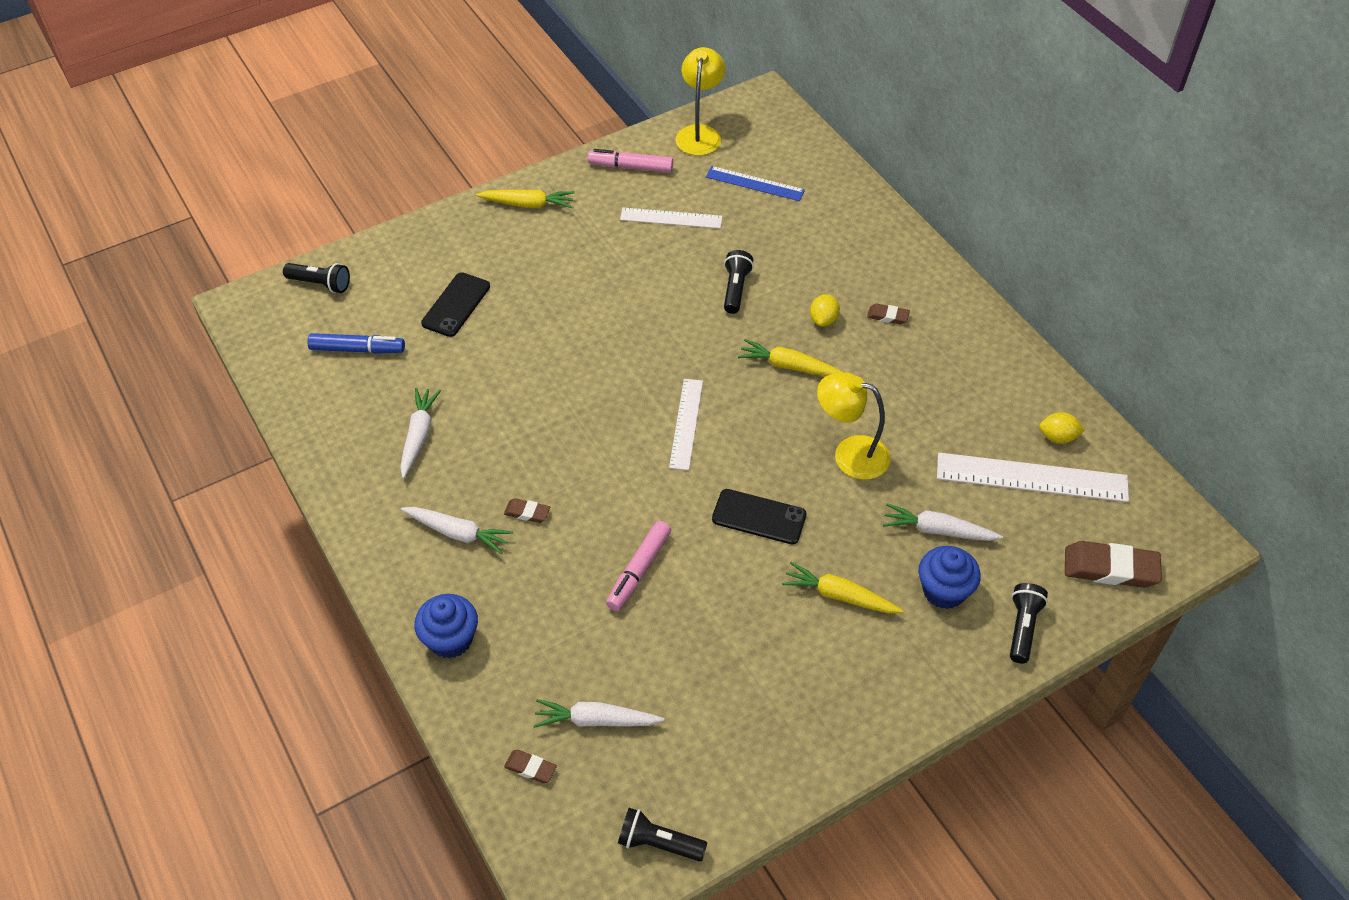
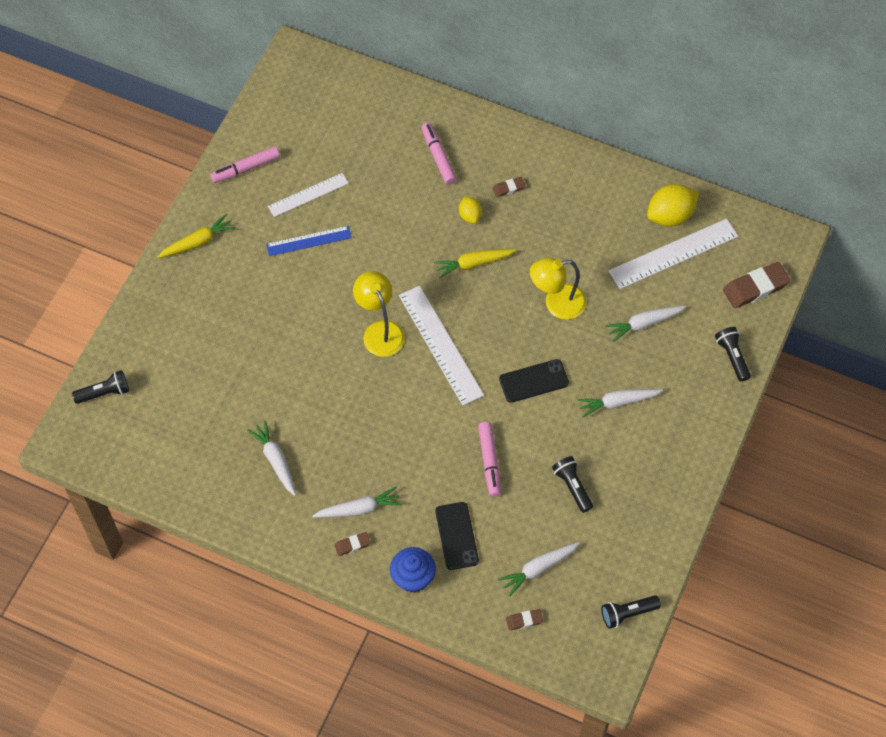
camera: 35 degrees left, 10 degrees up
(357, 349) = (177, 425): blue marker -> none
(456, 305) = (216, 351): black phone -> black phone (456, 536)
(527, 513) = (390, 468): brown eraser -> brown eraser (352, 545)
(686, 423) = (440, 345): white ruler -> white ruler, size x1.61
(700, 133) = (272, 112): yellow lamp -> yellow lamp (380, 331)
(735, 289) = (395, 226): black flashlight -> black flashlight (572, 487)
(755, 183) = (344, 132): blue ruler -> blue ruler (308, 241)
(834, 251) = (438, 157): none -> pink marker
(839, 596) = (618, 402): yellow carrot -> white carrot
(944, 591) = (674, 361): blue cupcake -> none
(1058, 437) = (670, 216): yellow lemon -> yellow lemon, size x1.80

